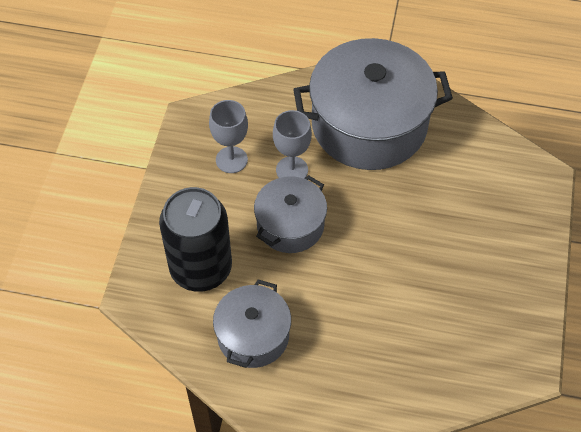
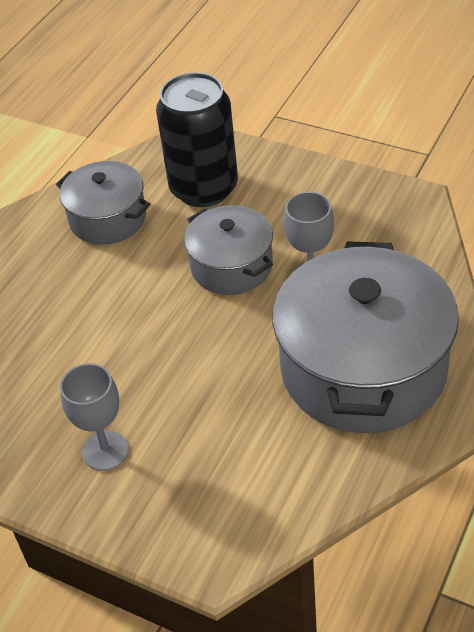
camera: 110 degrees right, 10 degrees down
(231, 160) = (342, 227): grey goblet -> grey goblet (105, 451)

